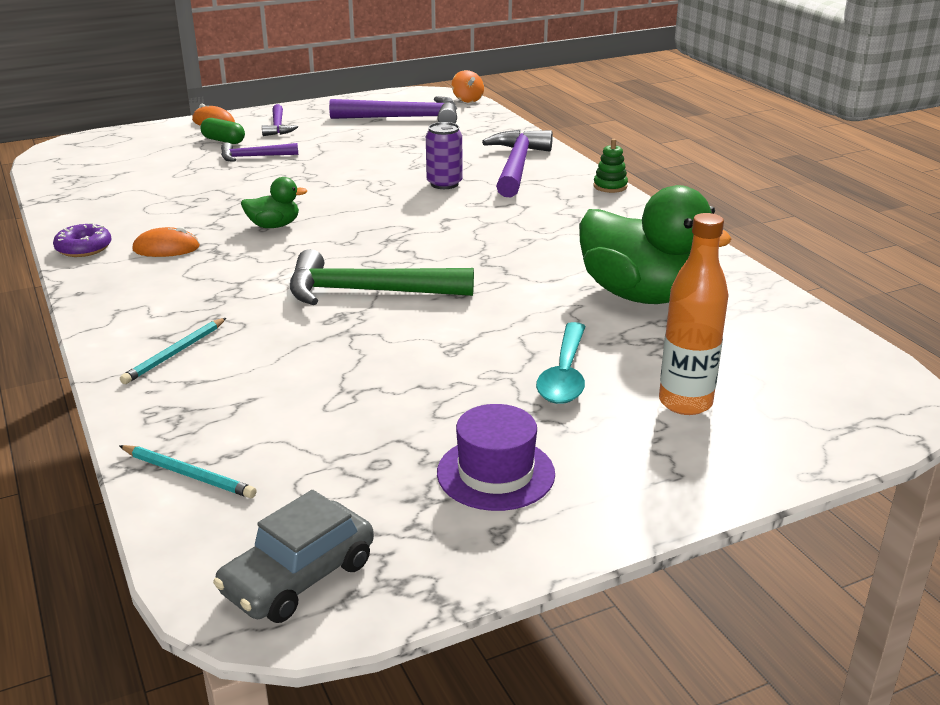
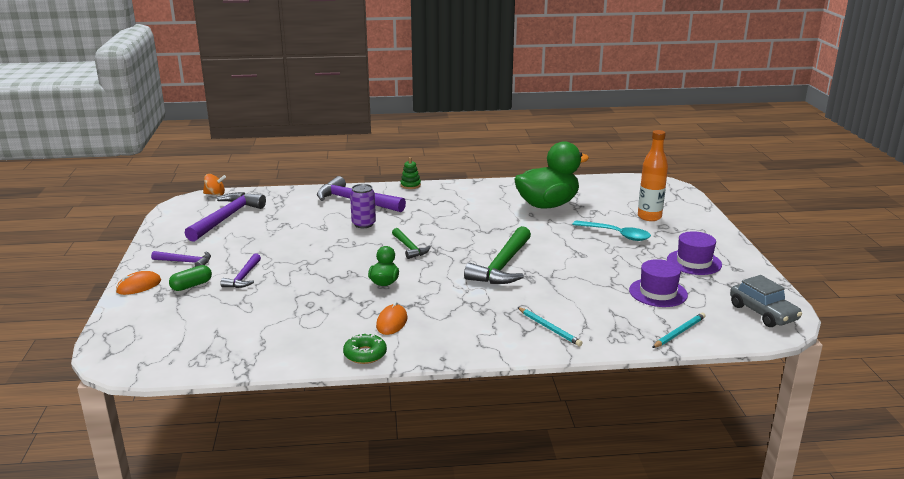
camera: 70 degrees left, 5 degrees down
(84, 248) = (365, 354): purple donut -> green donut
(337, 440) = (658, 292): none -> purple hat
(388, 222) = (409, 248): none -> green hammer

